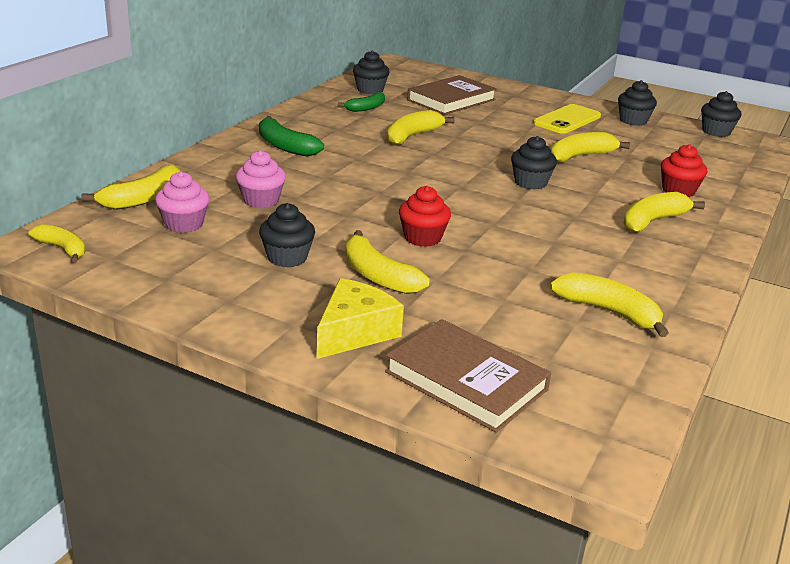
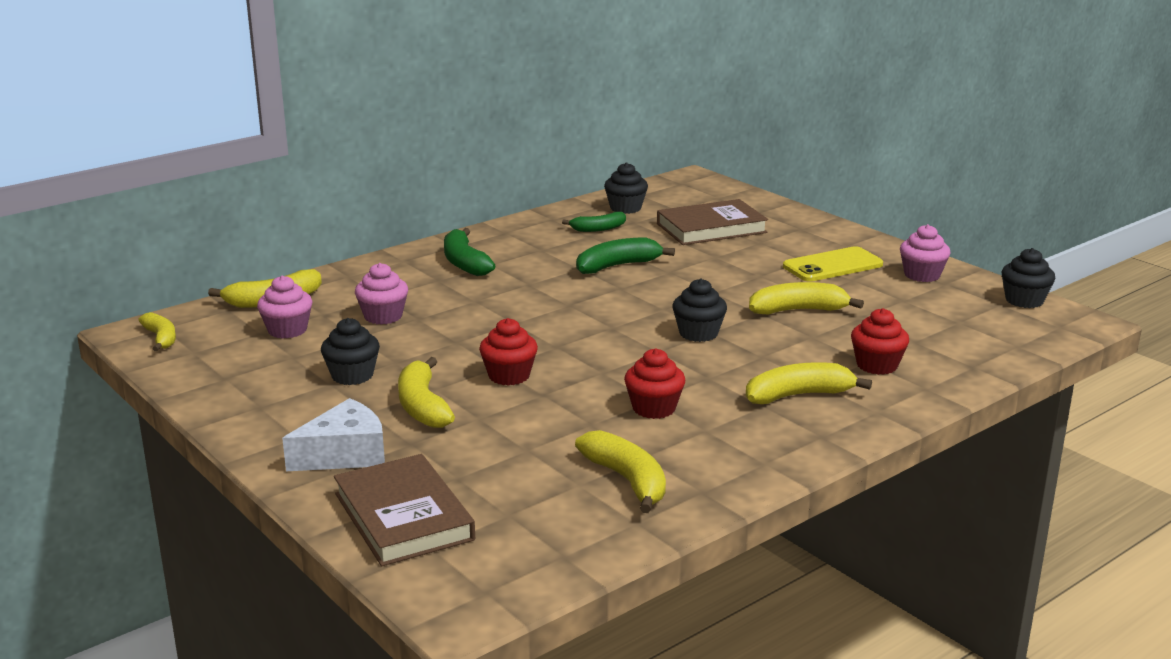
camera: 25 degrees right, 5 degrees down
(355, 332) = (345, 454): yellow cheese -> white cheese
(412, 136) = (617, 266): yellow banana -> green banana
(563, 248) = (654, 408): none -> red cupcake
(633, 121) = (922, 275): black cupcake -> pink cupcake

